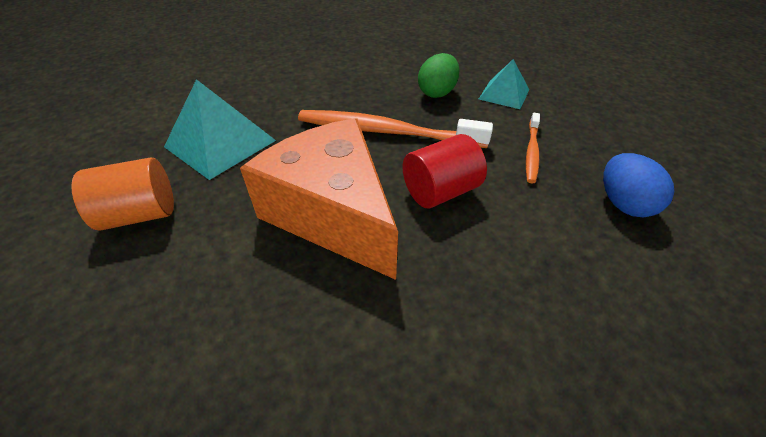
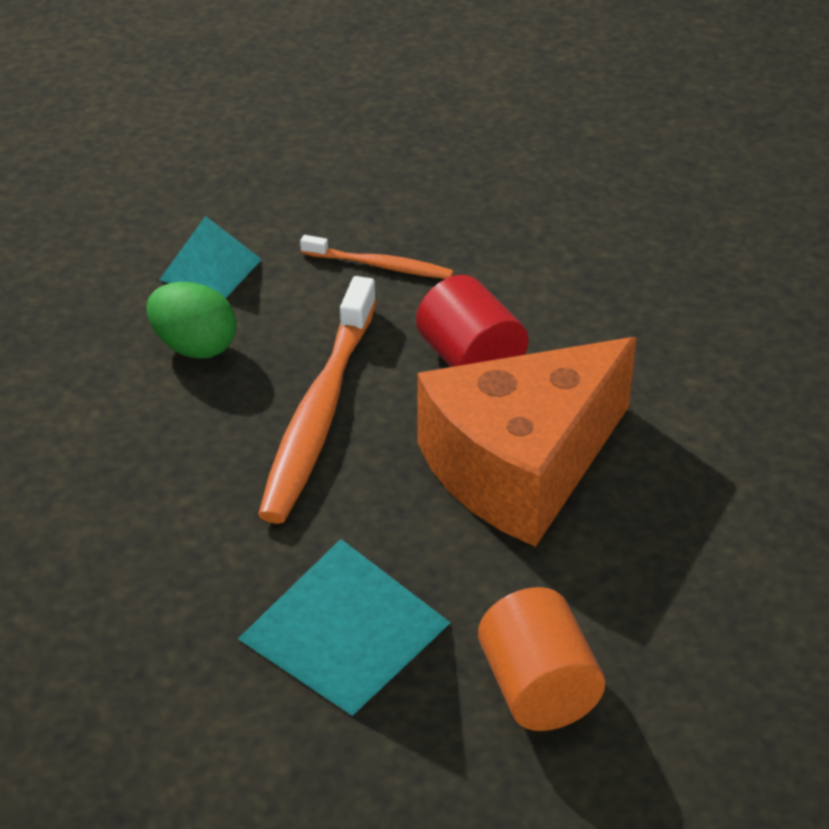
camera: 90 degrees left, 5 degrees down
(623, 203) = (487, 212): blue egg -> none

